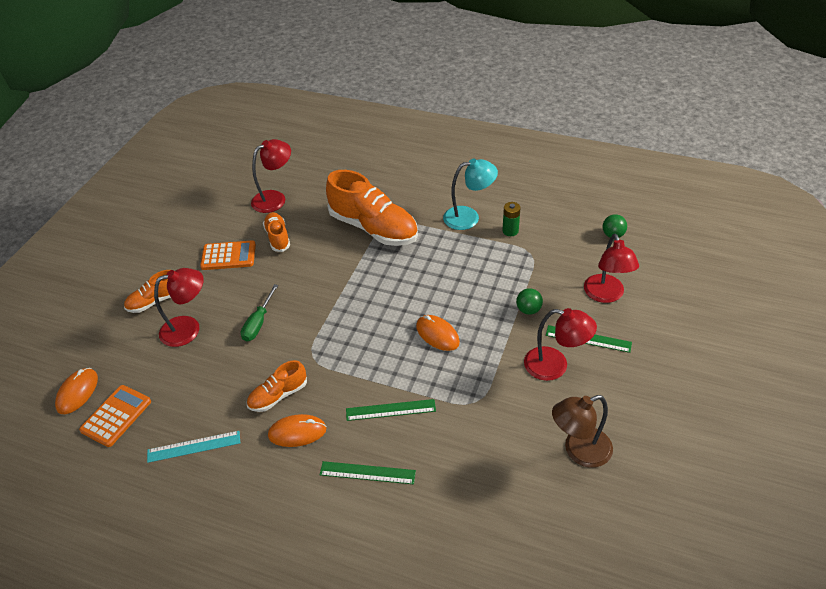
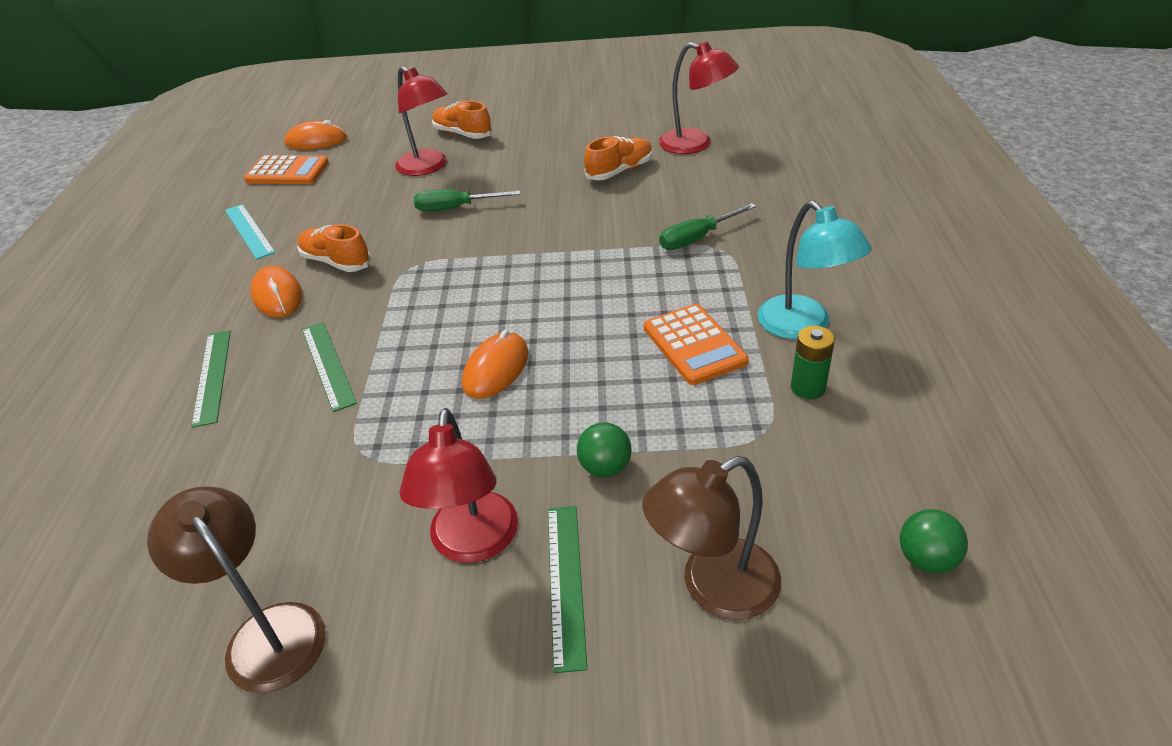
camera: 70 degrees right, 5 degrees down
(228, 256) = (562, 150): orange calculator -> orange calculator (694, 345)
(373, 228) = (697, 238): orange shoe -> green screwdriver
(606, 295) = (713, 588): red lamp -> brown lamp

